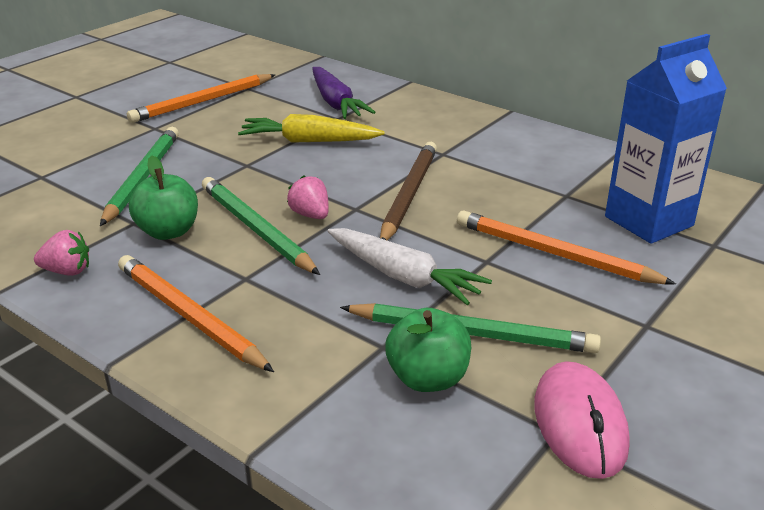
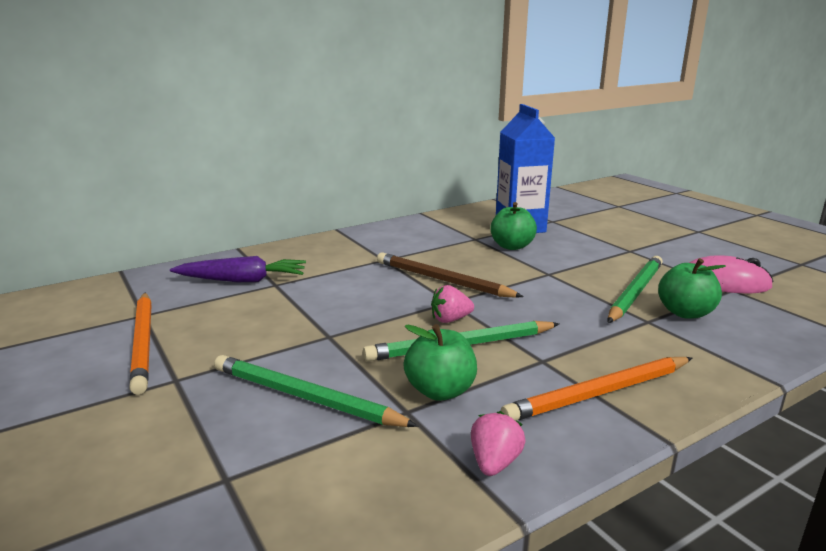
camera: 70 degrees left, 10 degrees down
(309, 141) = (309, 302): yellow carrot -> none
(403, 277) = (561, 300): white carrot -> none
(555, 254) = (547, 255): orange pencil -> none
(562, 224) = (512, 246): none -> green apple

